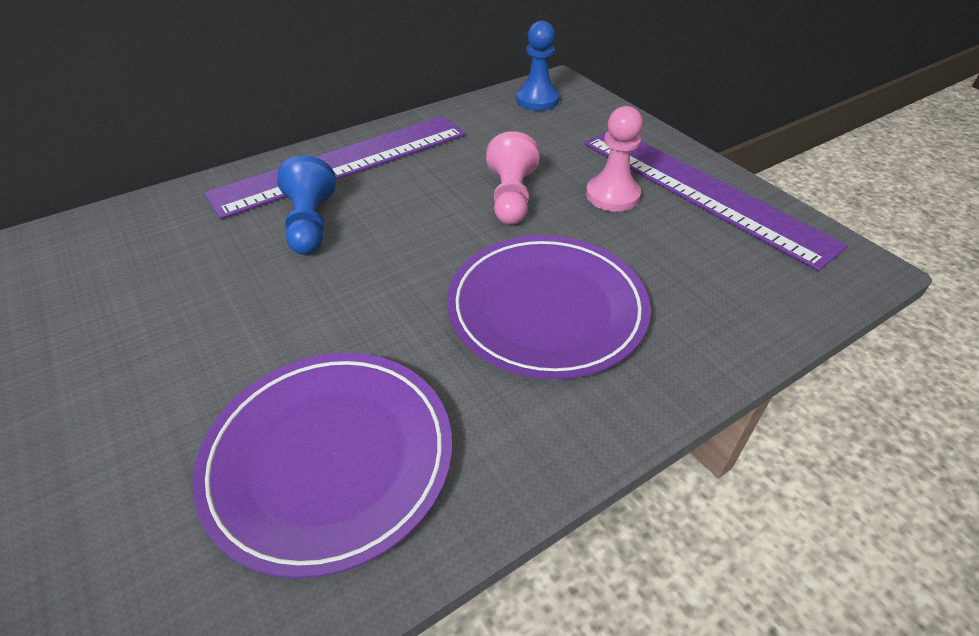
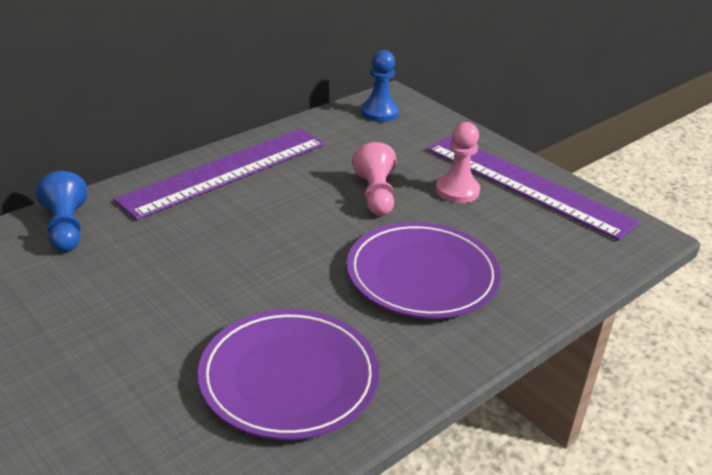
camera: 10 degrees left, 10 degrees down
(310, 224) = (215, 221): blue pawn -> blue pawn (66, 228)

